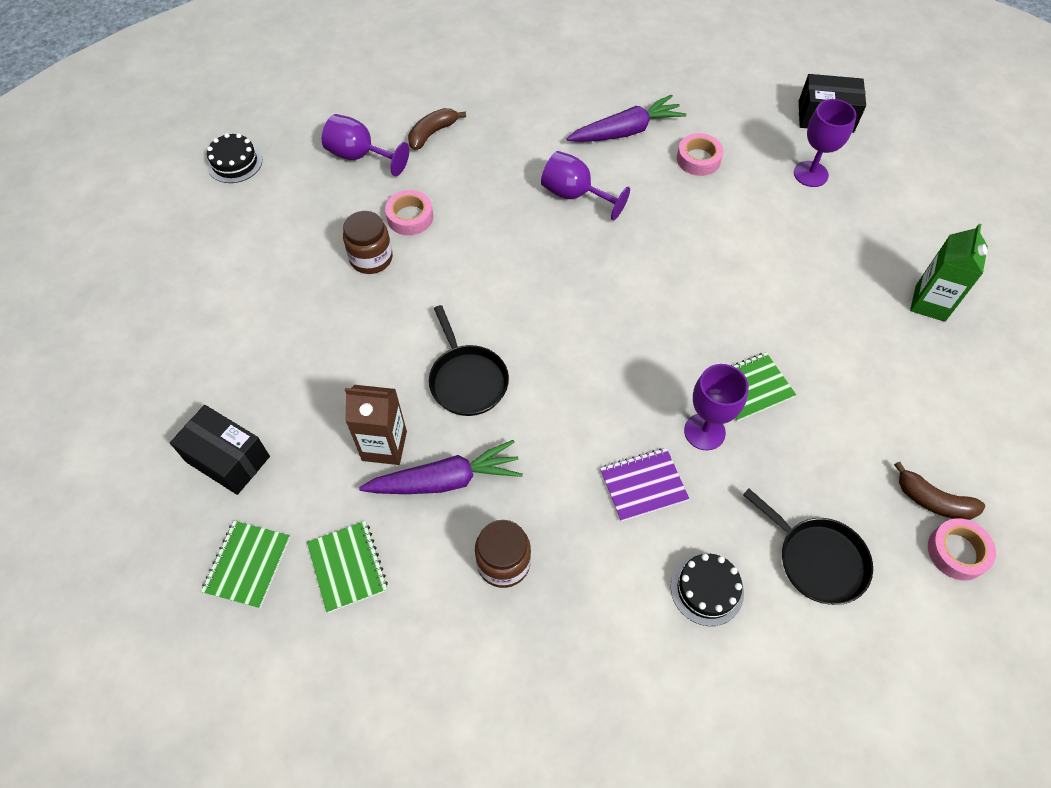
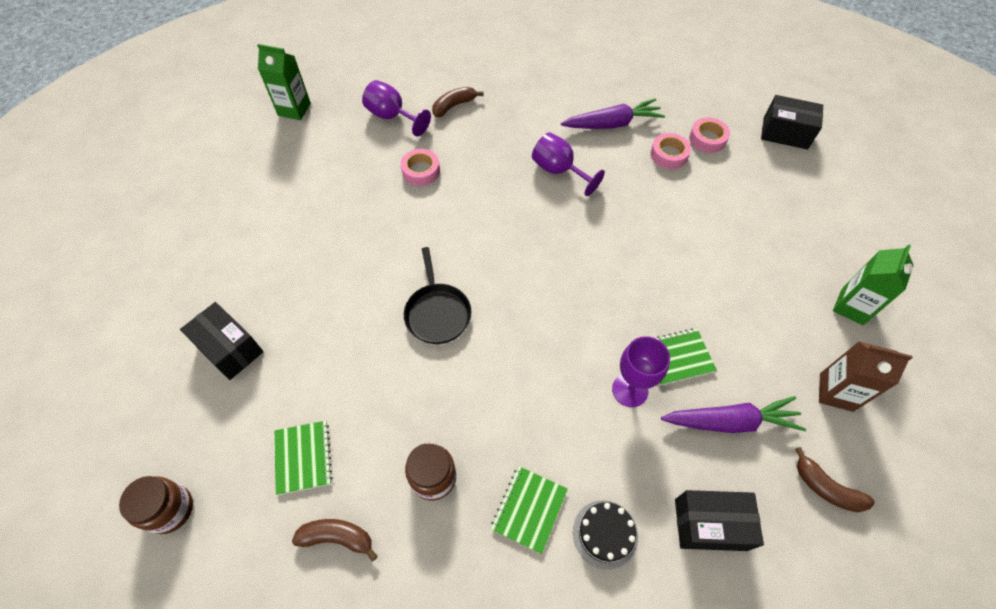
camera: 10 degrees right, 0 degrees up
(235, 163) = (294, 109): black cake -> green carton
(247, 565) = (223, 441): green notebook -> green notebook (529, 509)
(371, 258) = (382, 200): brown jar -> brown jar (170, 509)
(384, 446) = (357, 358): brown carton -> brown carton (836, 392)
(409, 646) = (337, 537): none -> brown banana
(446, 480) = (401, 396): purple carrot -> purple carrot (730, 421)
(643, 485) = (567, 429): purple notebook -> none
(810, 174) = (763, 180): purple goblet -> none
(817, 560) = (710, 524): black pan -> black box
(957, 552) = (841, 540): pink tape -> pink tape (707, 139)

